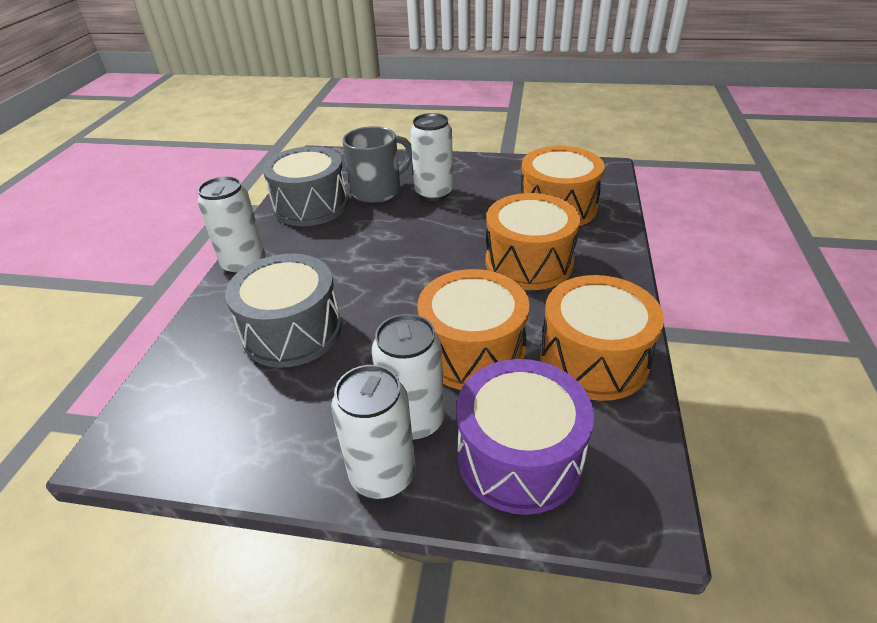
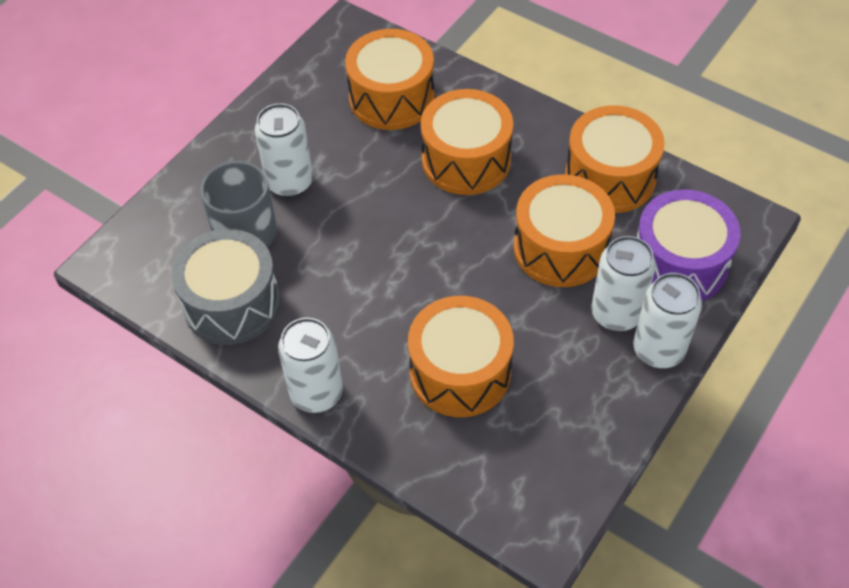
camera: 65 degrees left, 15 degrees up
(292, 331) = (460, 372): grey drum -> orange drum

